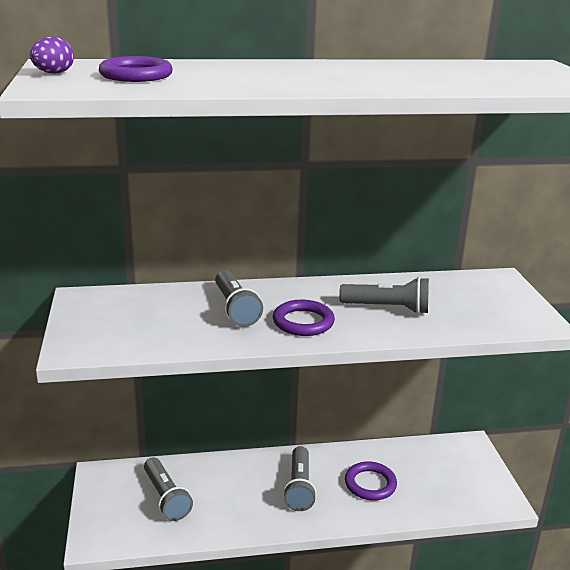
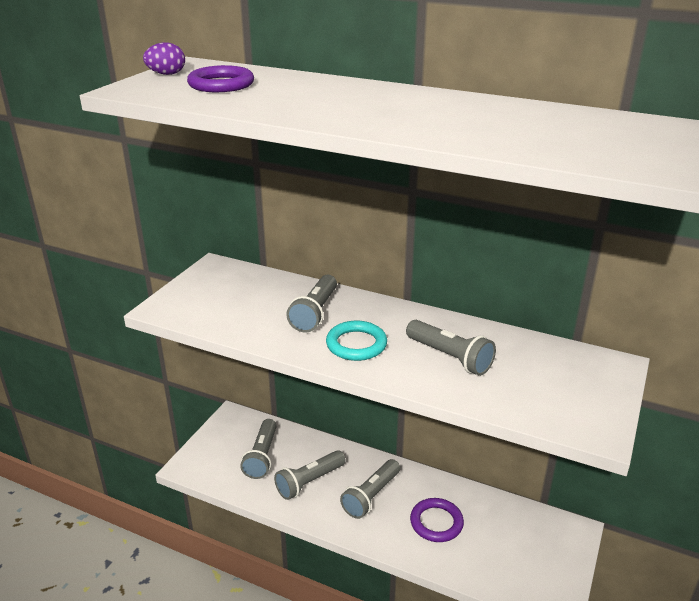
camera: 35 degrees right, 5 degrees up
(233, 500) = (309, 482): none -> grey flashlight
(303, 322) = (356, 344): purple ring -> turquoise ring

